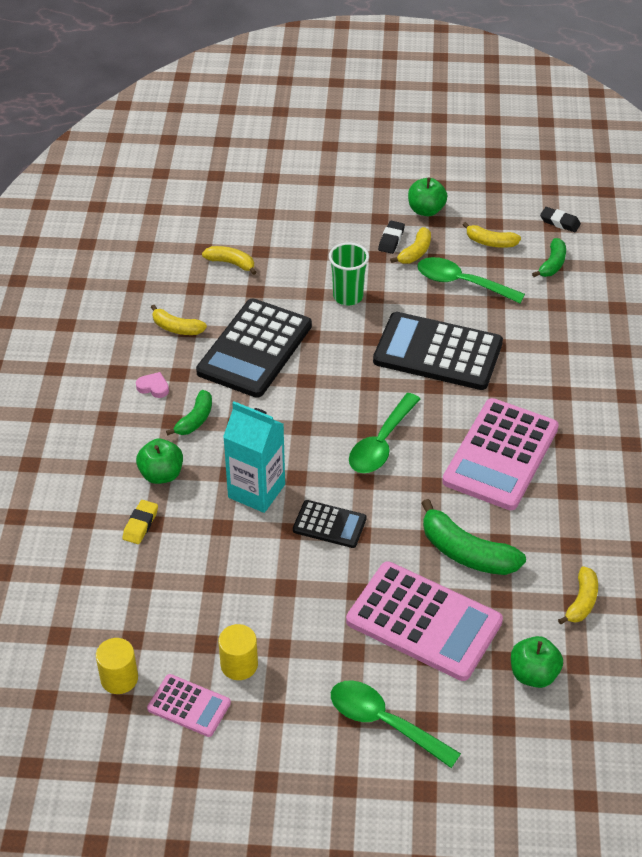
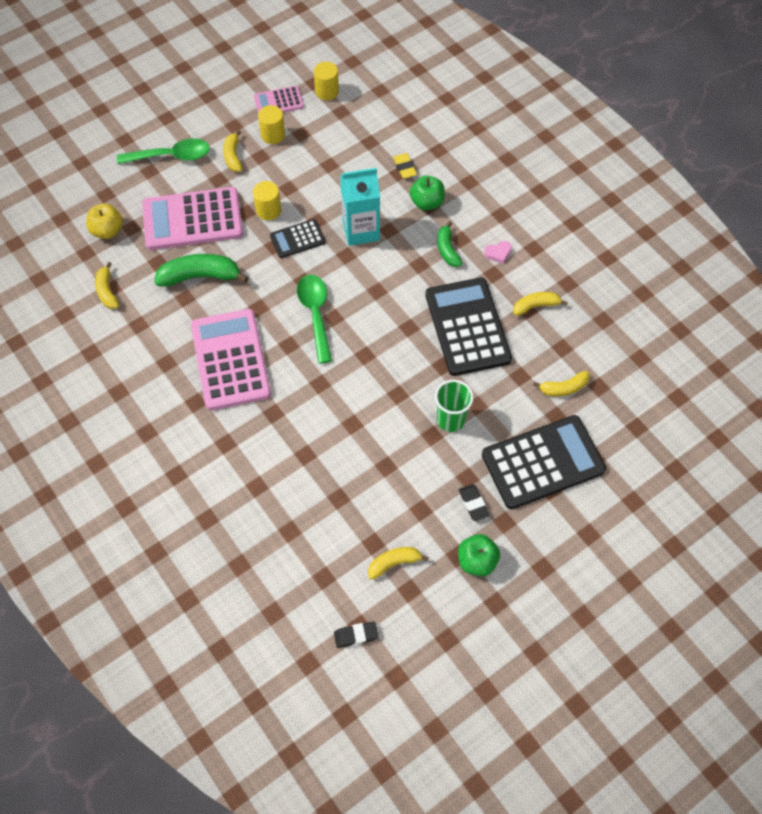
camera: 140 degrees right, 15 degrees up
(330, 576) = (268, 210): none -> yellow cylinder
(415, 252) = (442, 504): yellow banana -> yellow banana (233, 156)
(438, 352) = (341, 415): black calculator -> black calculator (543, 462)
(461, 283) = (380, 498): green spoon -> none
(533, 674) = (107, 231): green apple -> yellow apple
(552, 264) = (325, 575): green banana -> none

